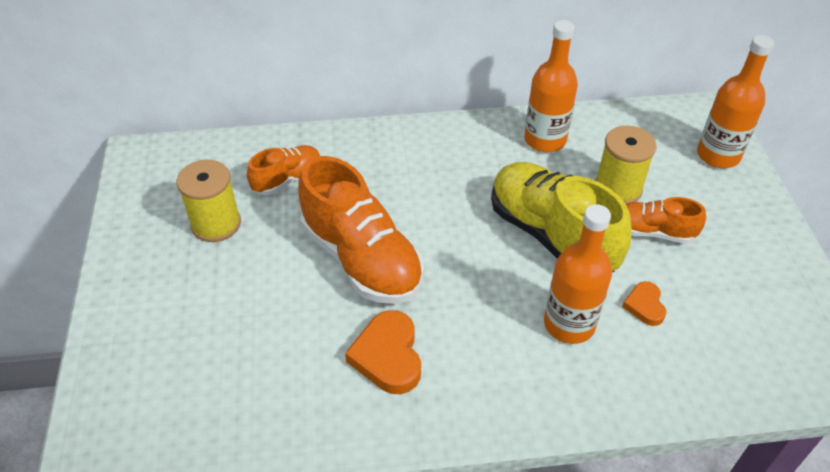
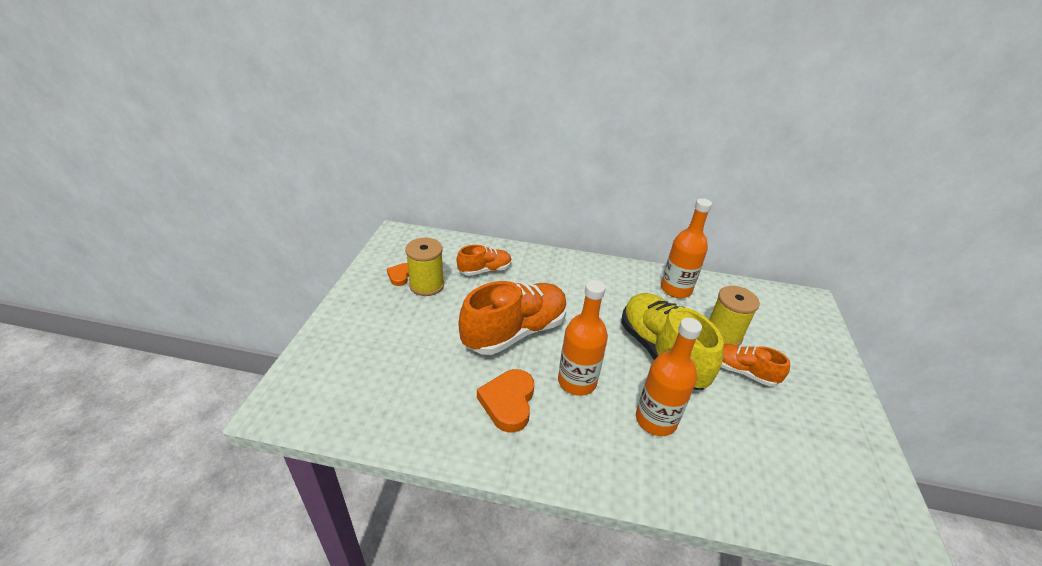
camera: 15 degrees right, 10 degrees down
(361, 259) = (515, 332): orange shoe -> orange shoe turned 105 degrees counterclockwise
(644, 306) = (722, 424): orange heart -> orange heart (400, 276)
(718, 155) = (811, 332): orange bottle -> orange bottle (577, 381)

